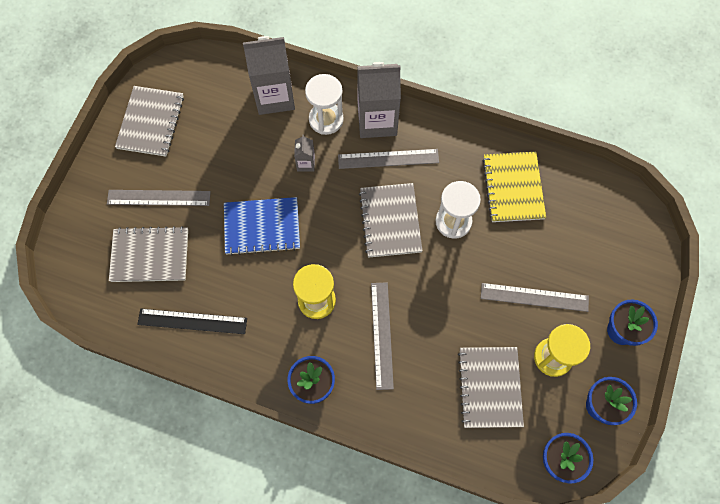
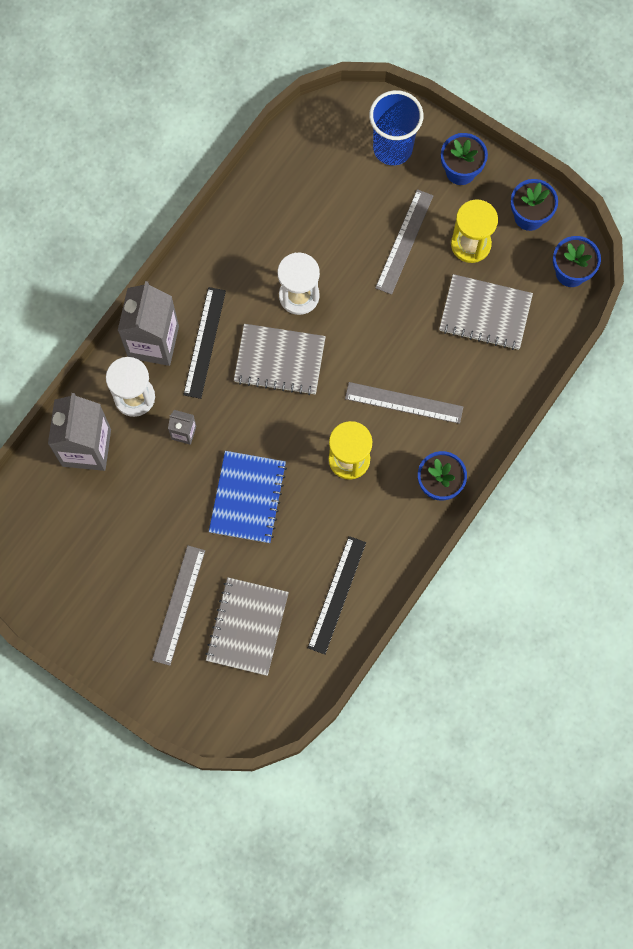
camera: 75 degrees left, 5 degrees up
(151, 122) = (77, 597): grey notebook -> none
(388, 159) = (204, 342): grey ruler -> black ruler
(513, 188) = (277, 223): yellow notebook -> none
(620, 265) = (392, 148): none -> blue cup

